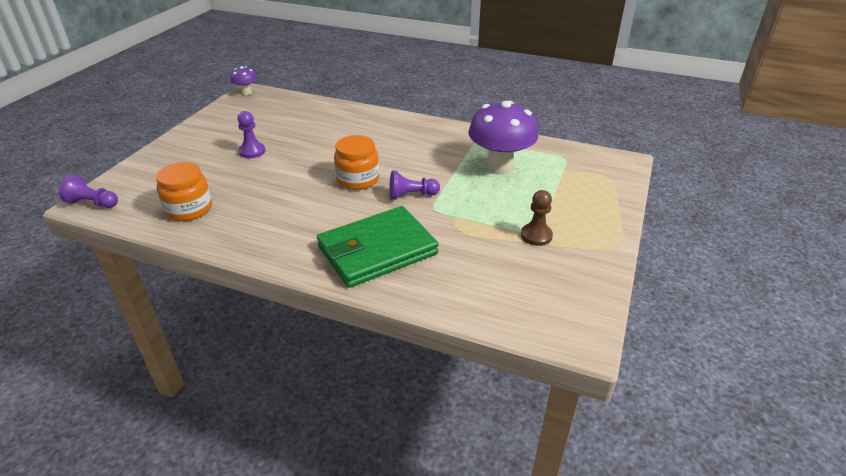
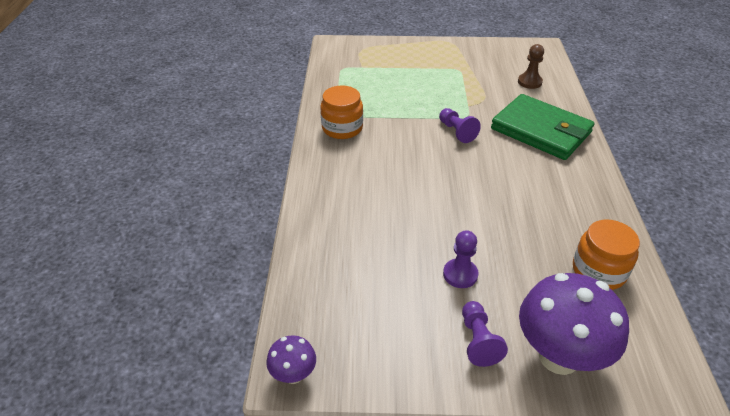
camera: 110 degrees left, 5 degrees up
(93, 203) = (671, 373): purple pawn -> purple pawn (478, 341)
(358, 179) = (455, 169): orange jar -> orange jar (342, 128)
(499, 167) = (379, 96): purple mushroom -> purple mushroom (558, 356)
(536, 236) = (462, 69): brown pawn -> brown pawn (529, 82)

